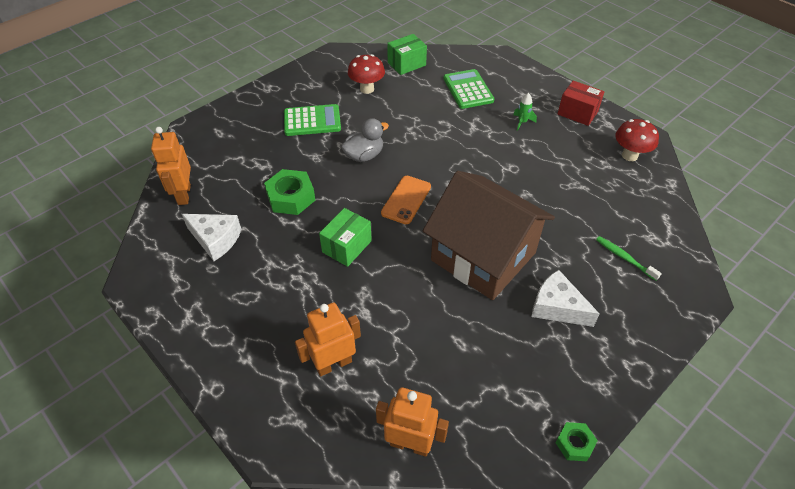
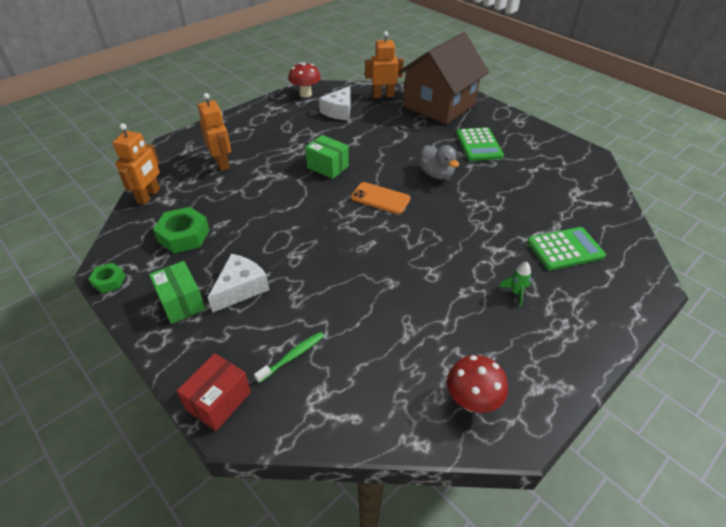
camera: 90 degrees right, 5 degrees down
(291, 197) = (381, 139): green nut -> green nut (184, 236)
(367, 89) = (538, 175): red mushroom -> red mushroom (305, 94)
(406, 64) = (595, 202): green box -> green box (181, 302)
(483, 256) = (308, 243): brown house -> brown house (439, 105)
(577, 113) = (552, 354): red box -> red box (219, 401)

